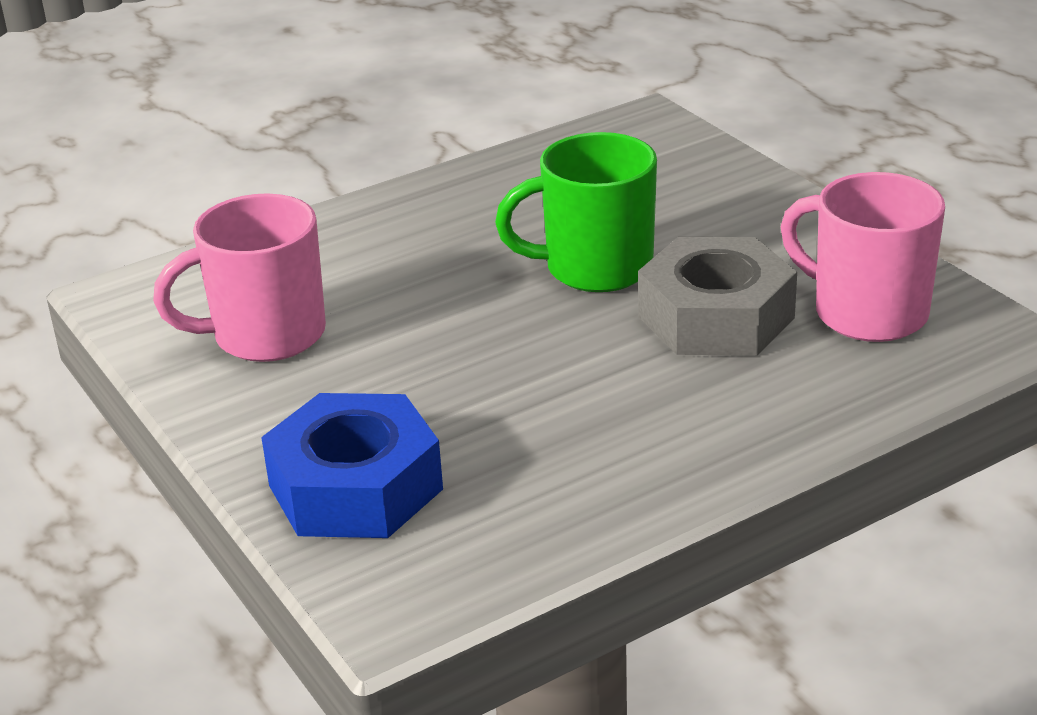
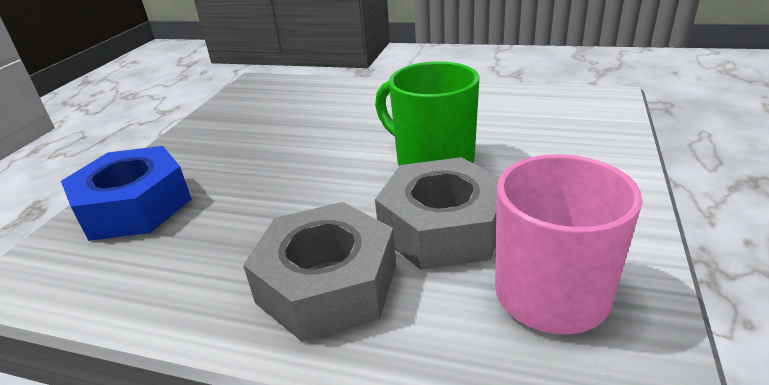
camera: 50 degrees right, 0 degrees up
(265, 335) = (254, 120): pink mug -> none
(707, 409) = (327, 284): none -> grey nut

